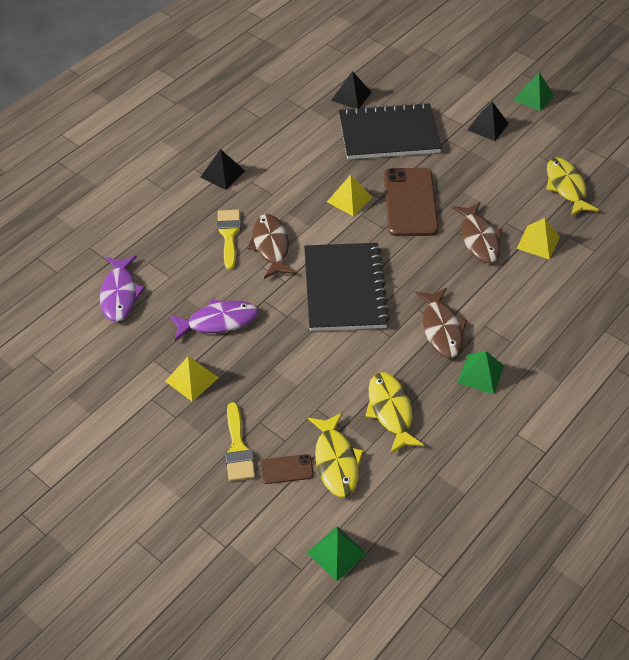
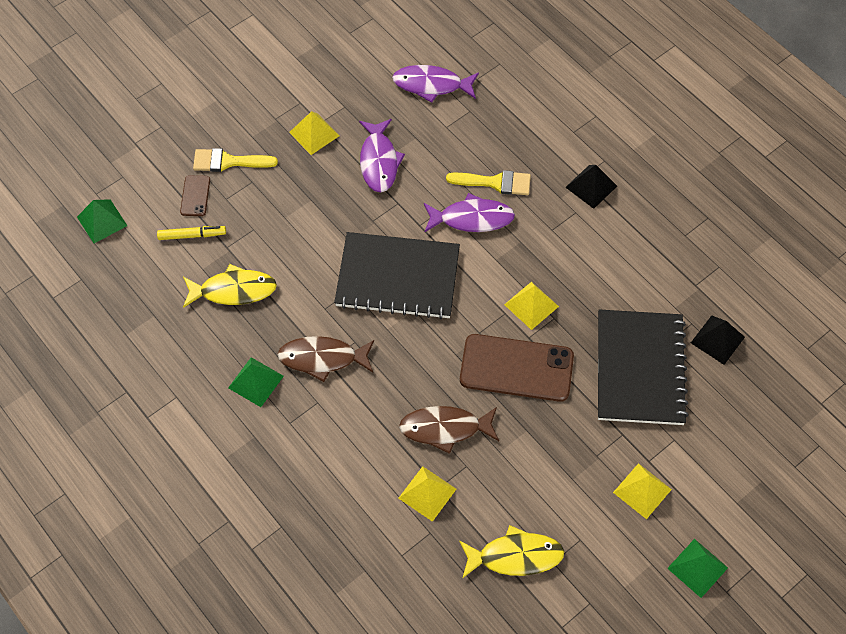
camera: 100 degrees right, 10 degrees up
(271, 246) = (472, 218): brown fish -> purple fish
(336, 461) = (192, 235): yellow fish -> yellow marker
(488, 126) = (642, 491): black pyramid -> yellow pyramid

